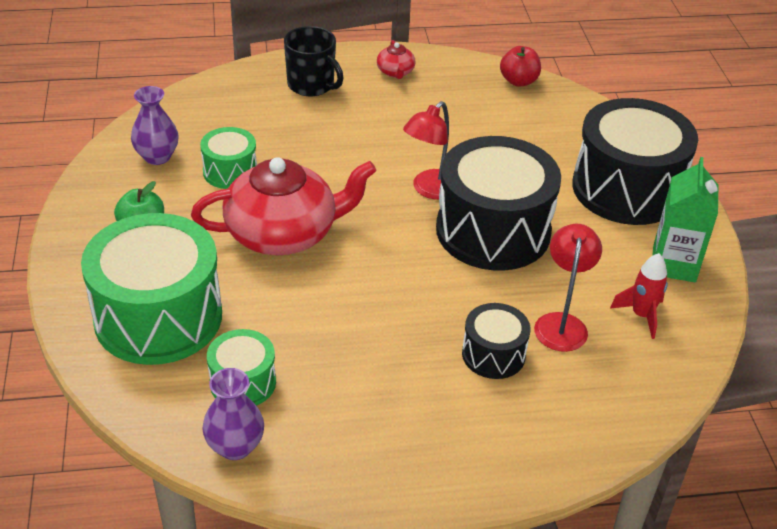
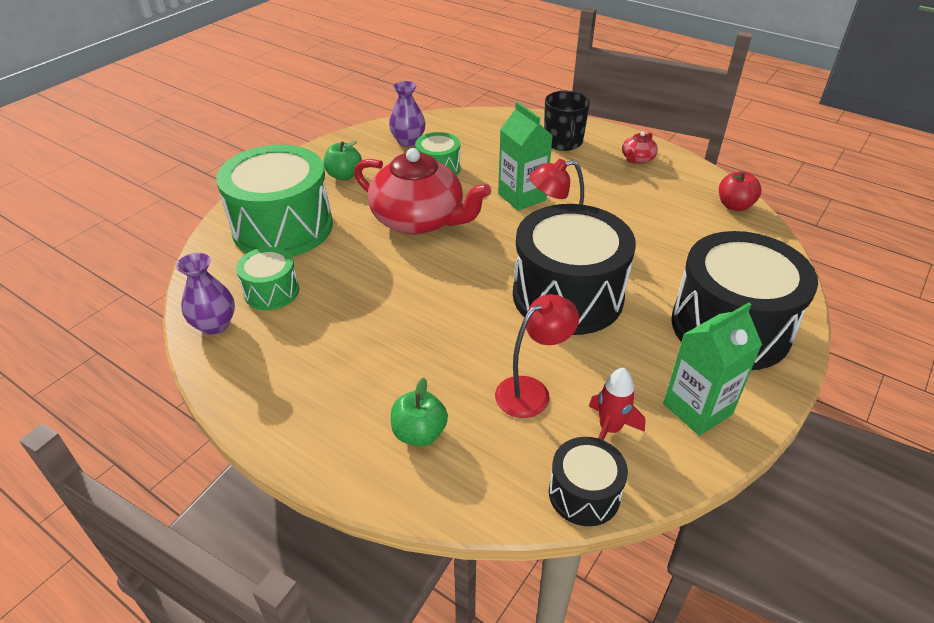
camera: 45 degrees right, 0 degrees up
(345, 160) = (522, 197): none -> green carton
(493, 354) = (448, 378): black drum -> black drum (584, 494)
(528, 409) = (419, 433): none -> green apple

